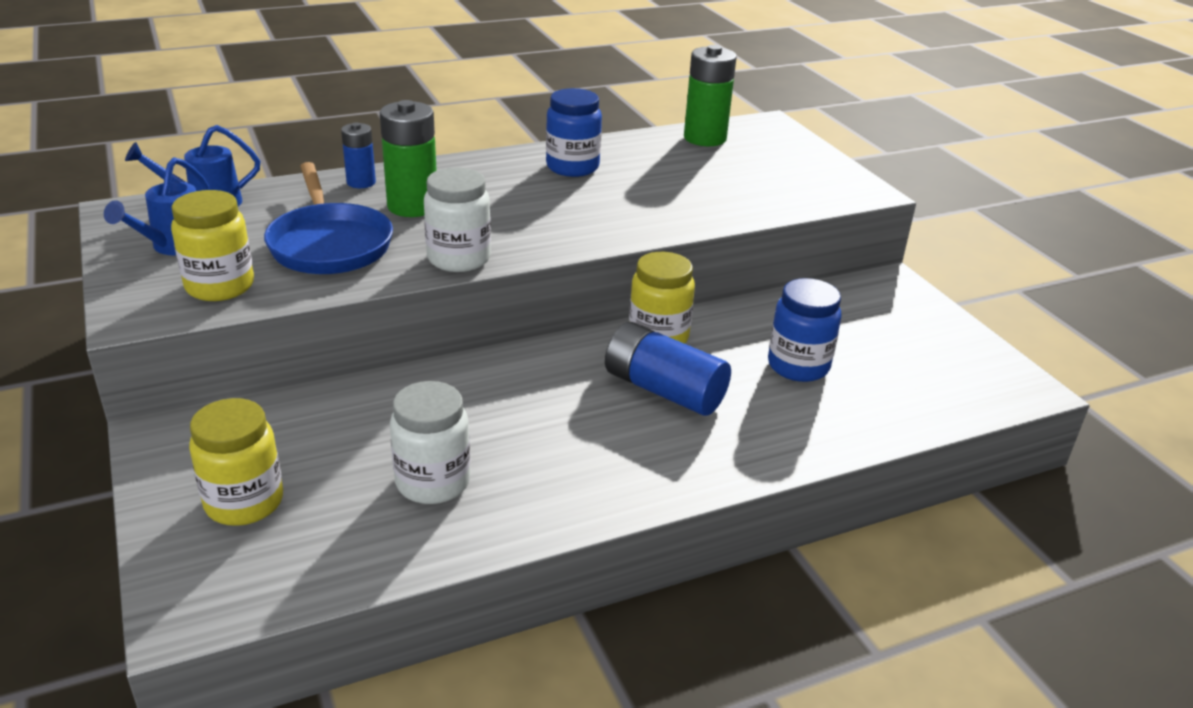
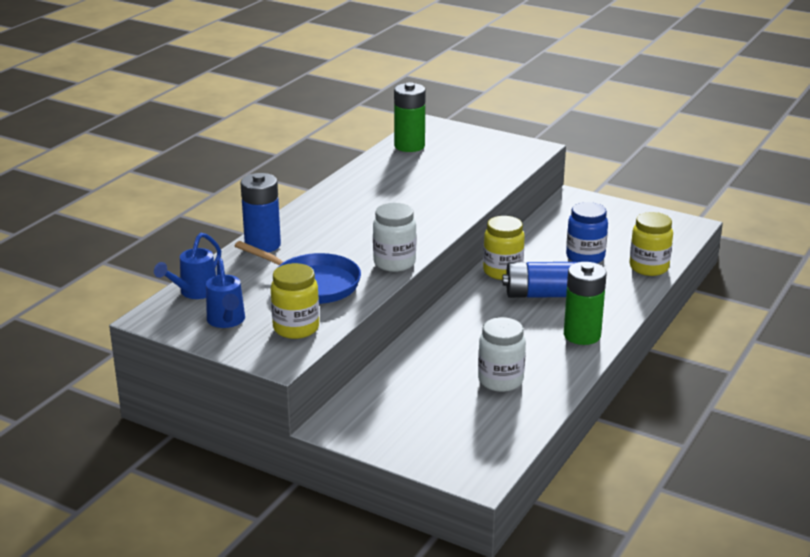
camera: 35 degrees left, 5 degrees down
(244, 502) = (428, 430): yellow jar -> yellow jar (649, 267)
(361, 182) = (262, 245): blue battery -> blue battery, size x1.69
(412, 206) = (318, 246): green battery -> green battery (582, 335)
(572, 167) = (366, 190): blue jar -> none

